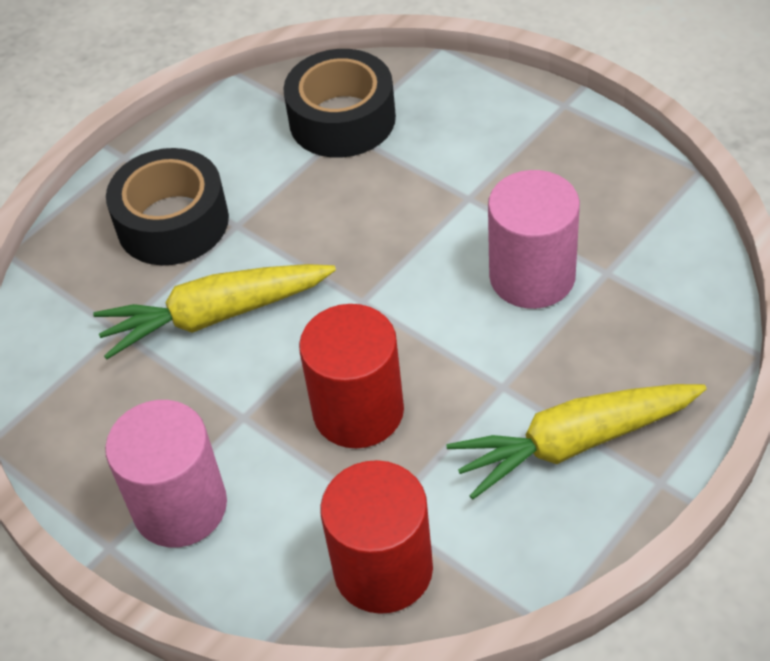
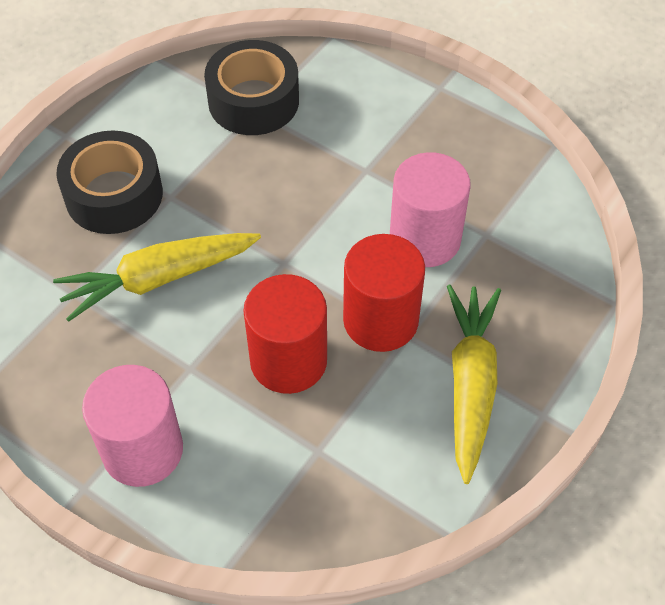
camera: 10 degrees left, 5 degrees up
(383, 569) = (321, 498): red cylinder -> red cylinder (380, 320)
(573, 443) = (470, 384): yellow carrot -> yellow carrot turned 120 degrees clockwise

